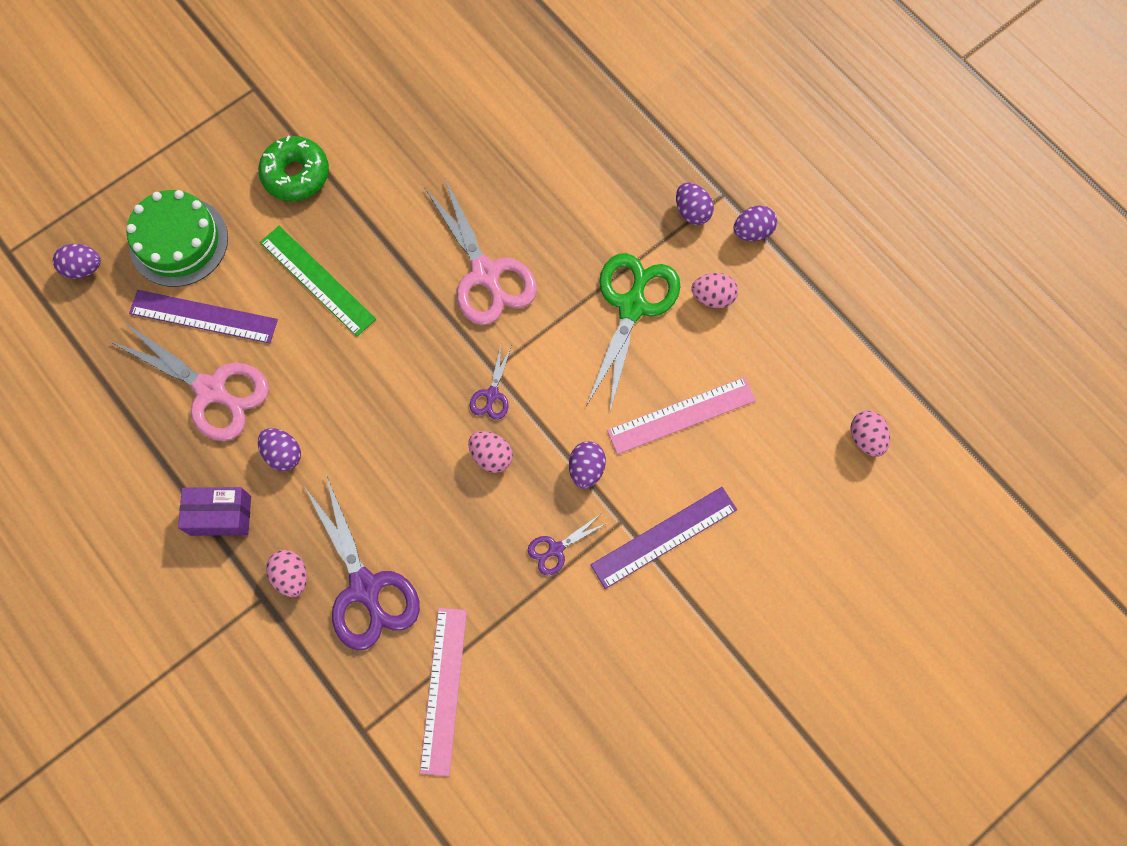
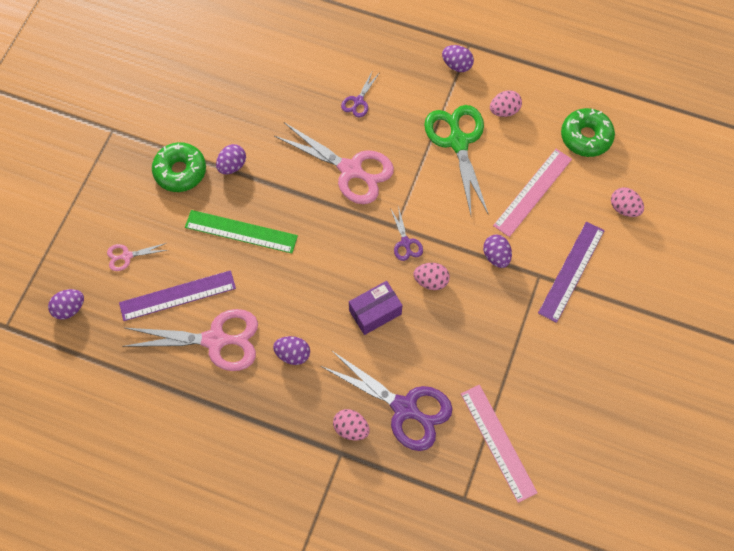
camera: 30 degrees left, 5 degrees down
(179, 241) = (127, 256): green cake -> pink scissors
(220, 515) = (276, 416): purple box -> purple box (375, 312)
(556, 549) = (510, 315): purple scissors -> purple scissors (358, 101)
(752, 231) = (502, 59): purple egg -> purple egg (232, 165)
(791, 382) = (586, 137): none -> green donut
(866, 438) = (651, 147): pink egg -> pink egg (624, 208)

